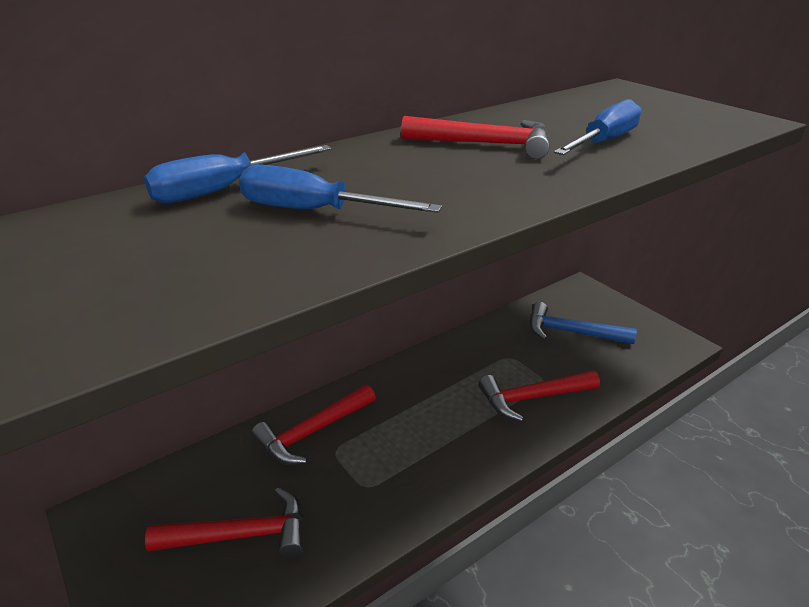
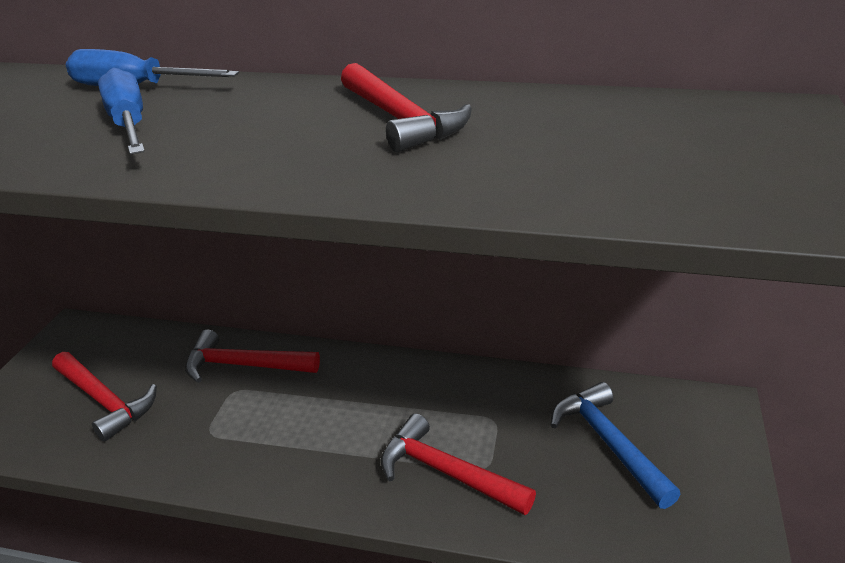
camera: 50 degrees right, 0 degrees up
(603, 142) = (521, 163): blue screwdriver -> none

